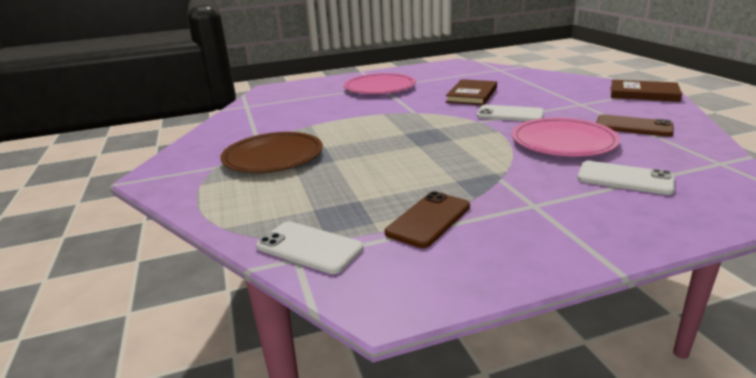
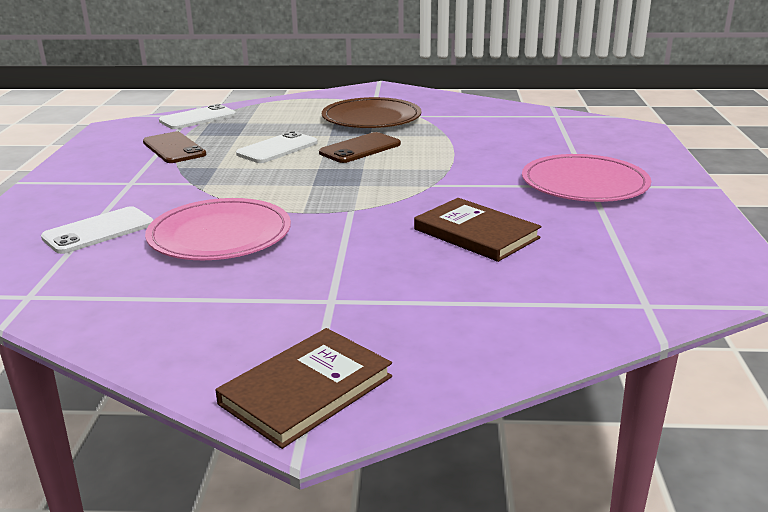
camera: 110 degrees right, 0 degrees up
(510, 114) = (352, 234): white phone -> white phone (277, 148)
(633, 126) = (191, 298): brown phone -> brown phone (360, 149)

